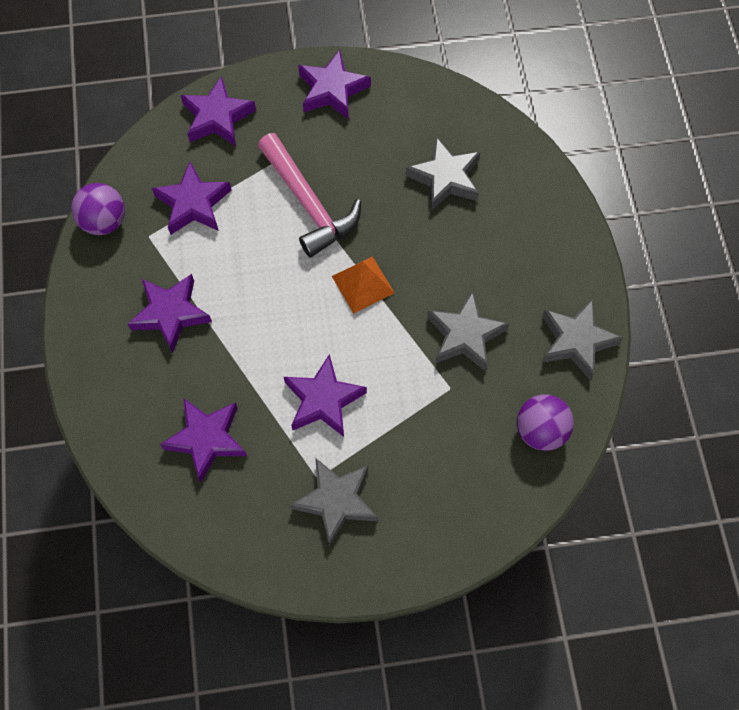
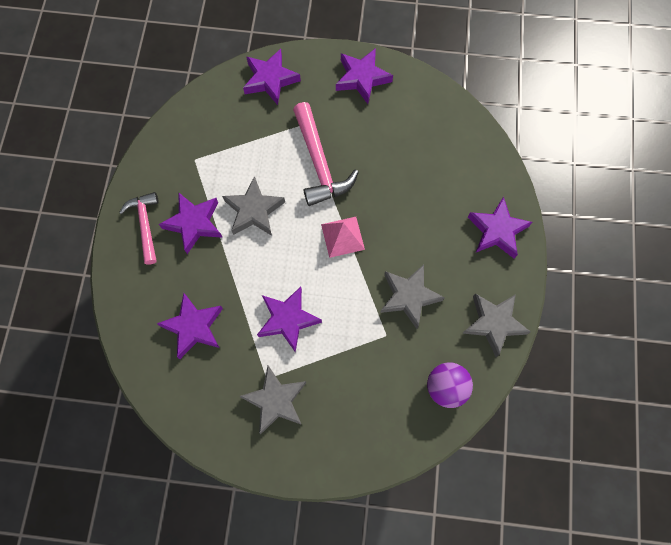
camera: 15 degrees right, 5 degrees up
(104, 221) = (165, 140): purple ball -> none
(108, 331) = (145, 225): none -> pink hammer
(193, 204) = (234, 143): purple star -> purple star (497, 231)
(363, 284) = (343, 236): orange pyramid -> pink pyramid
(445, 178) = (429, 168): grey star -> grey star (254, 211)

